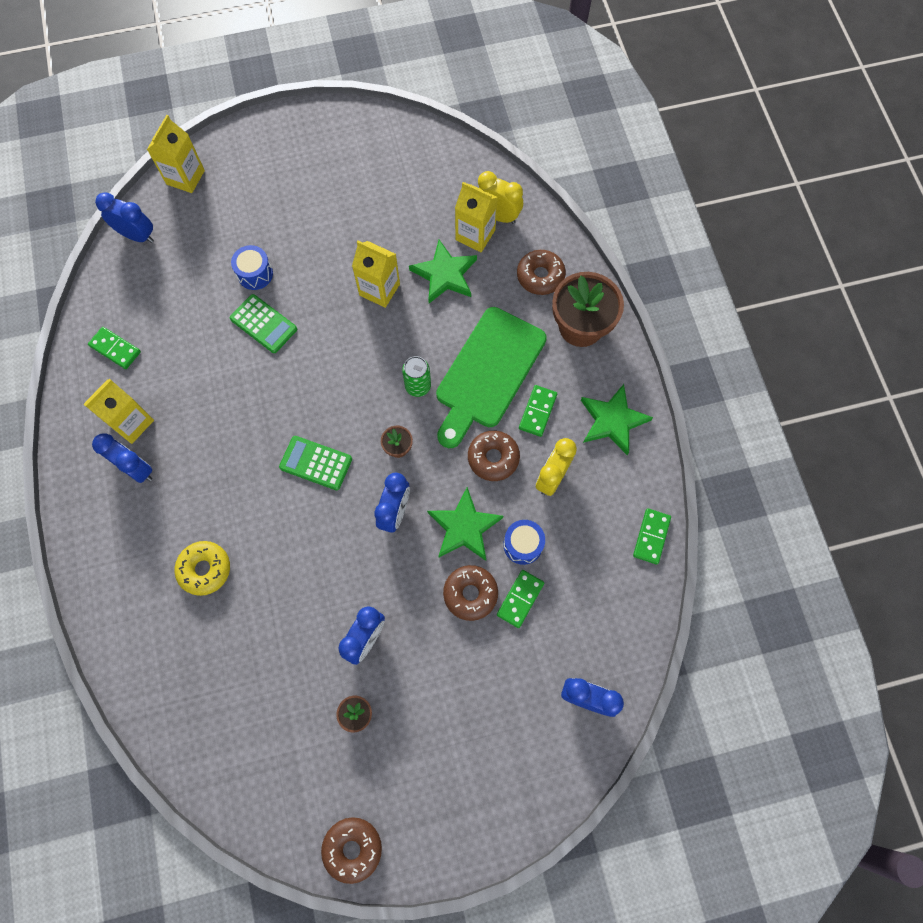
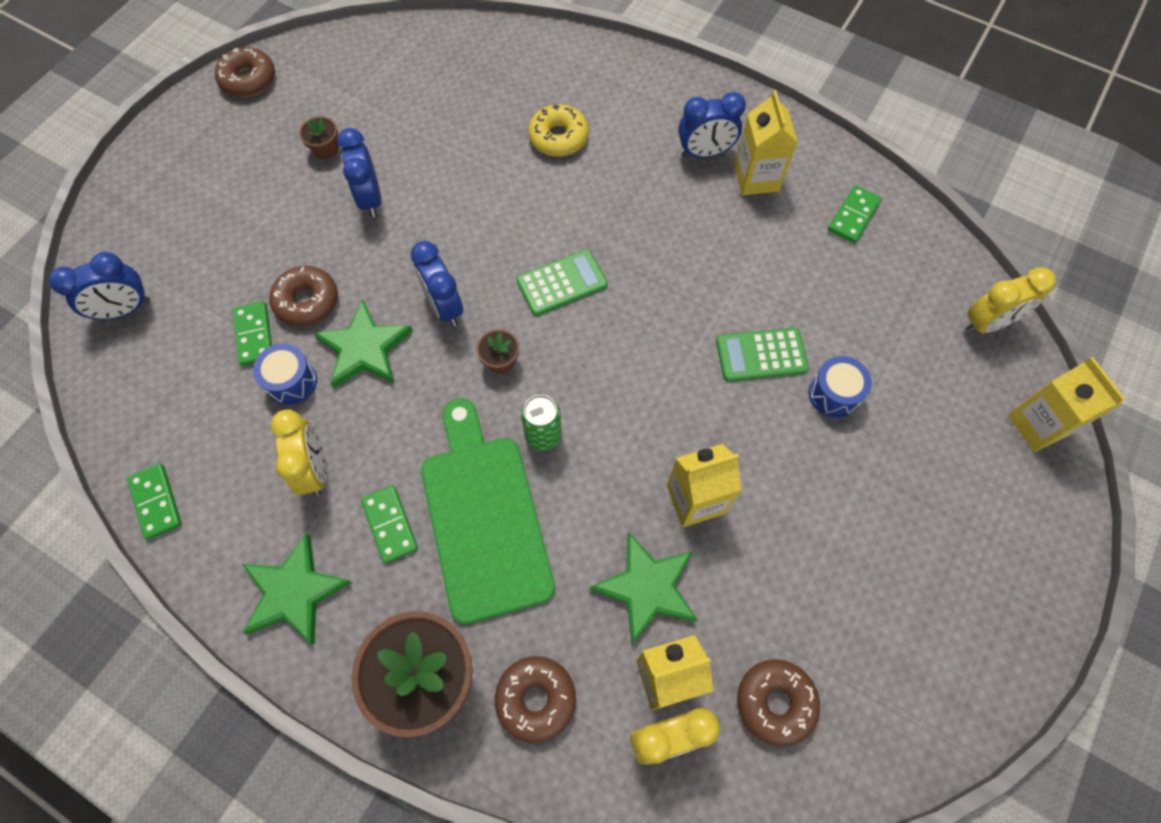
camera: 135 degrees right, 5 degrees down
(115, 349) = (853, 216): green domino -> green domino turned 45 degrees counterclockwise
(137, 235) = (987, 323): blue clock -> yellow clock
(493, 458) = (395, 434): brown donut -> brown donut (775, 702)

